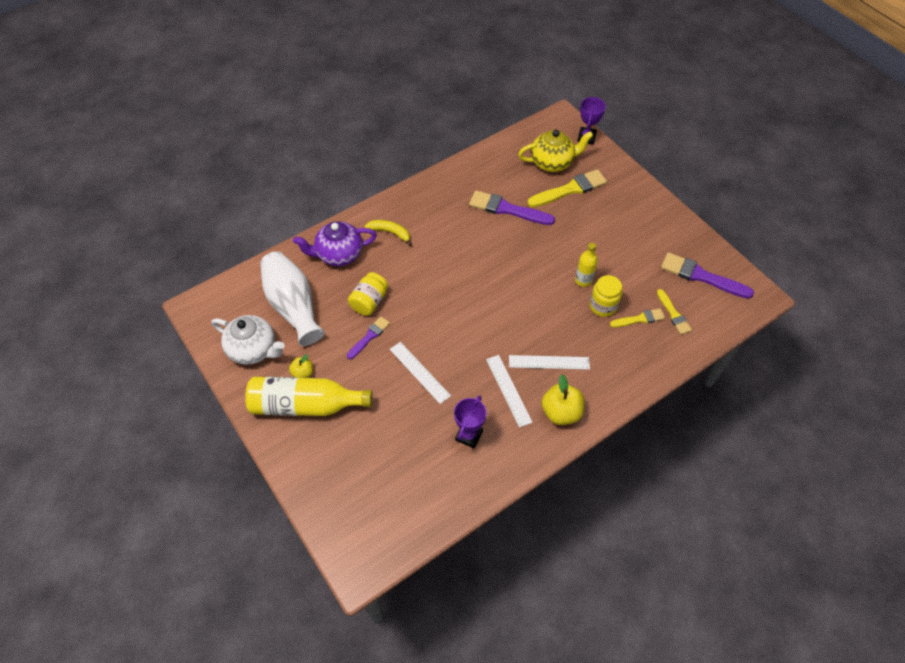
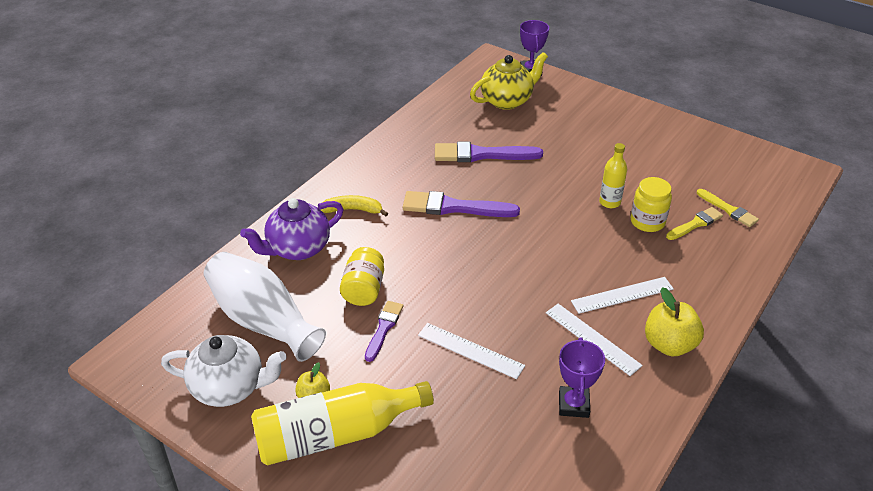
camera: 20 degrees left, 15 degrees down
(570, 189) = (541, 120): yellow brush -> none
(701, 276) = (733, 167): purple brush -> purple brush (454, 207)

